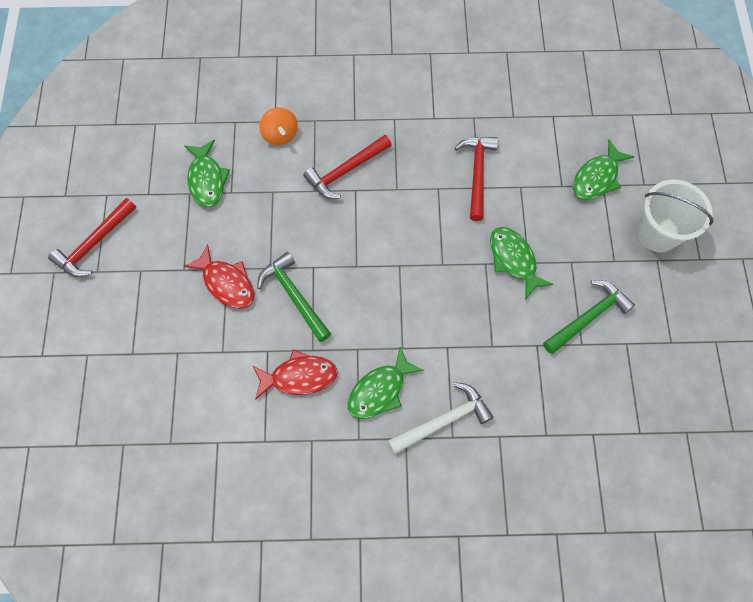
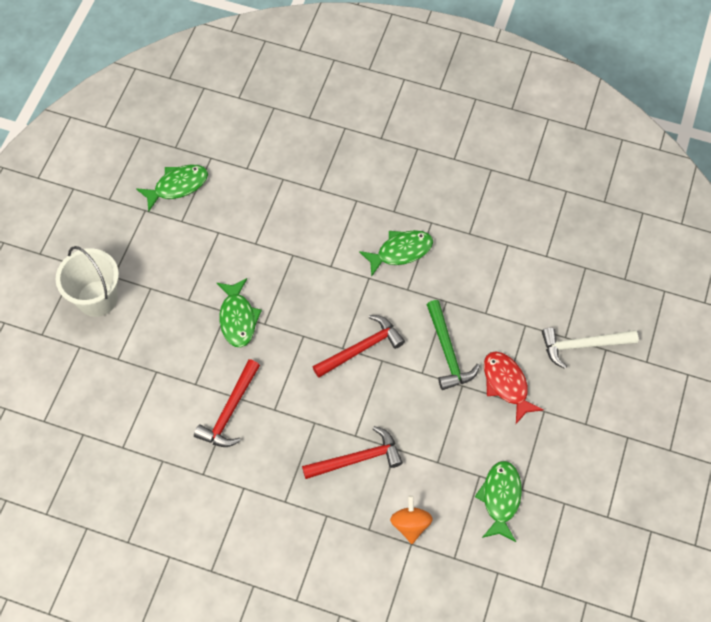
camera: 160 degrees left, 5 degrees down
(94, 244) = (626, 466): red hammer -> red hammer (361, 348)
(299, 377) = (464, 283): red fish -> none
(444, 420) = (358, 214): white hammer -> white hammer (582, 345)
(588, 317) = (200, 250): green hammer -> none
(597, 177) = (118, 368): green fish -> green fish (177, 186)

